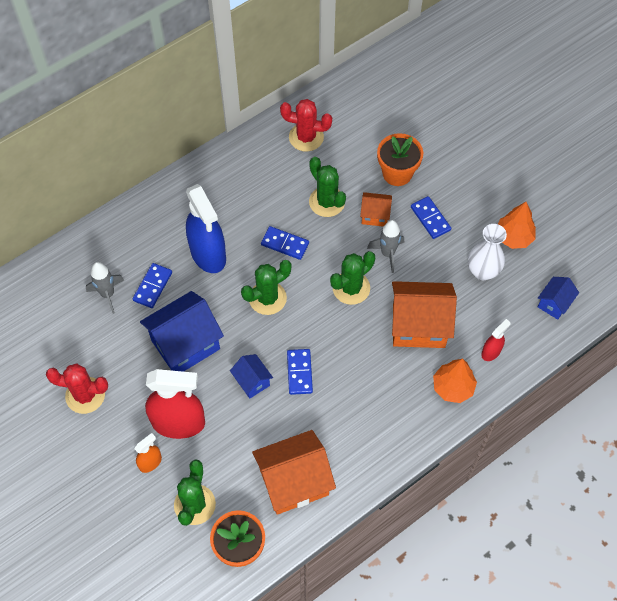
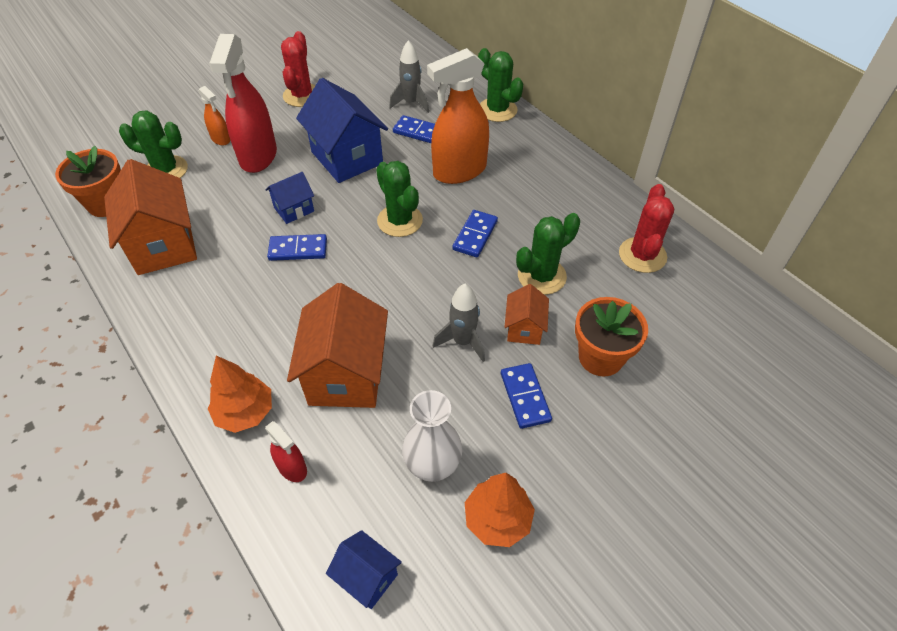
camera: 90 degrees right, 10 degrees down
(208, 254) = (459, 171): blue spray bottle -> orange spray bottle
(351, 288) = (410, 300): green cactus -> green cactus (497, 110)
(430, 219) = (525, 397): blue domino -> blue domino turned 75 degrees counterclockwise

